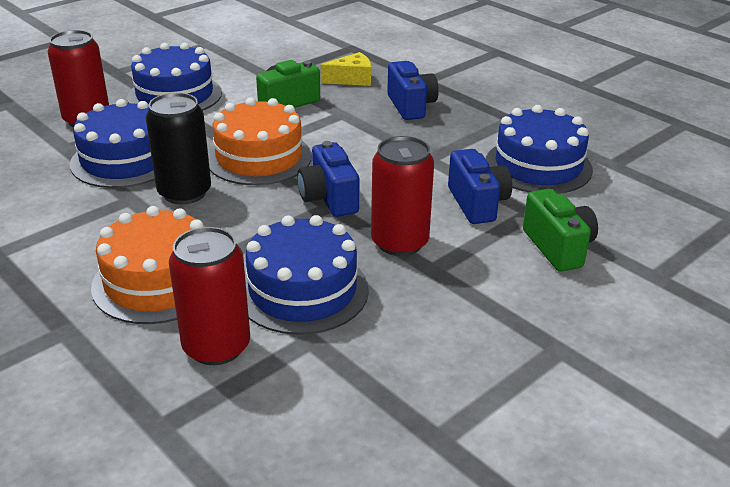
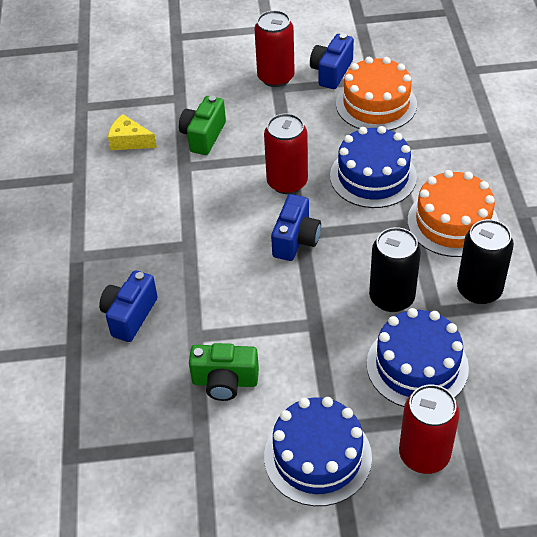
camera: 140 degrees left, 15 degrees up
(89, 231) = (479, 290): none -> black can
(216, 346) = (443, 164): red can -> red can (276, 77)
(259, 157) = (309, 311): orange cake -> orange cake (376, 104)
(352, 79) = (133, 389): yellow cheese -> yellow cheese (129, 141)
(477, 203) = (207, 188): blue camera -> blue camera (331, 72)
(538, 166) = (127, 199): blue cake -> none

